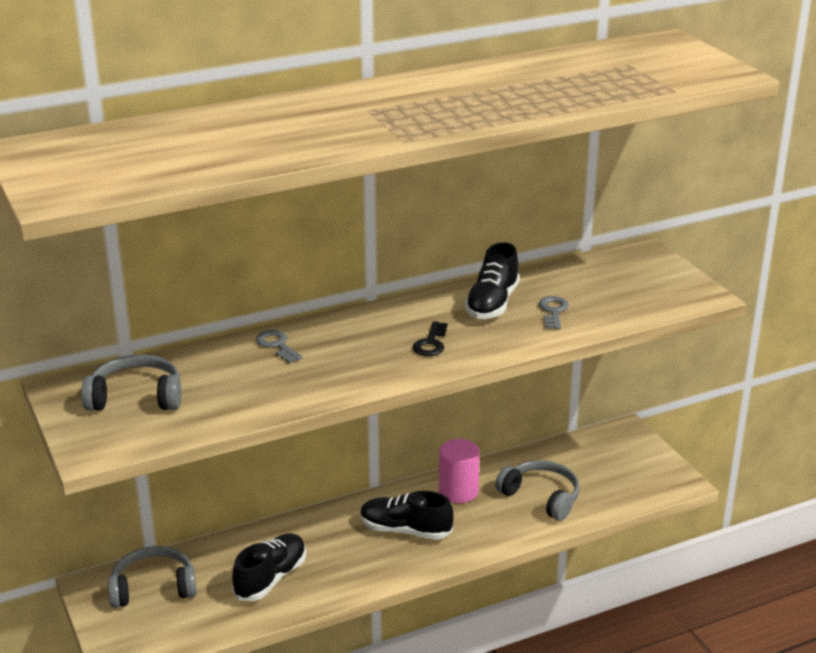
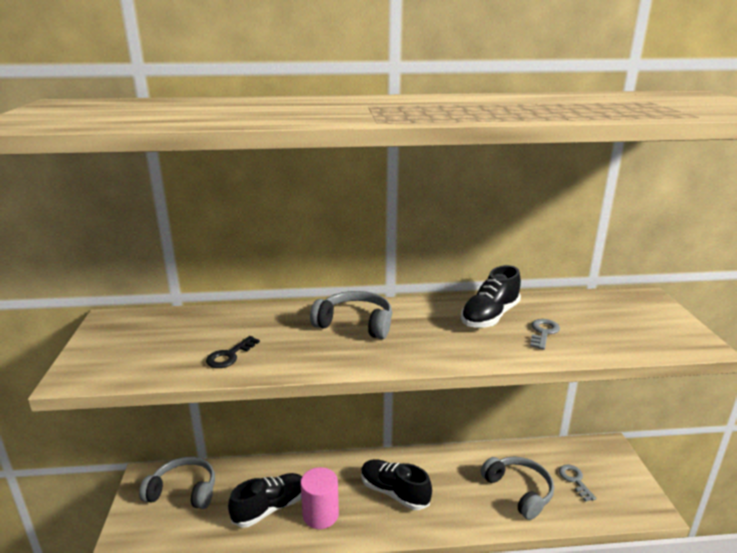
camera: 20 degrees right, 5 degrees down
(136, 397) = (152, 338): grey headphones -> grey headphones (355, 324)
(277, 345) = (291, 318): grey key -> grey key (575, 480)
(431, 343) = (418, 340): black key -> black key (229, 355)
(458, 491) = (451, 467): pink cylinder -> pink cylinder (320, 515)

